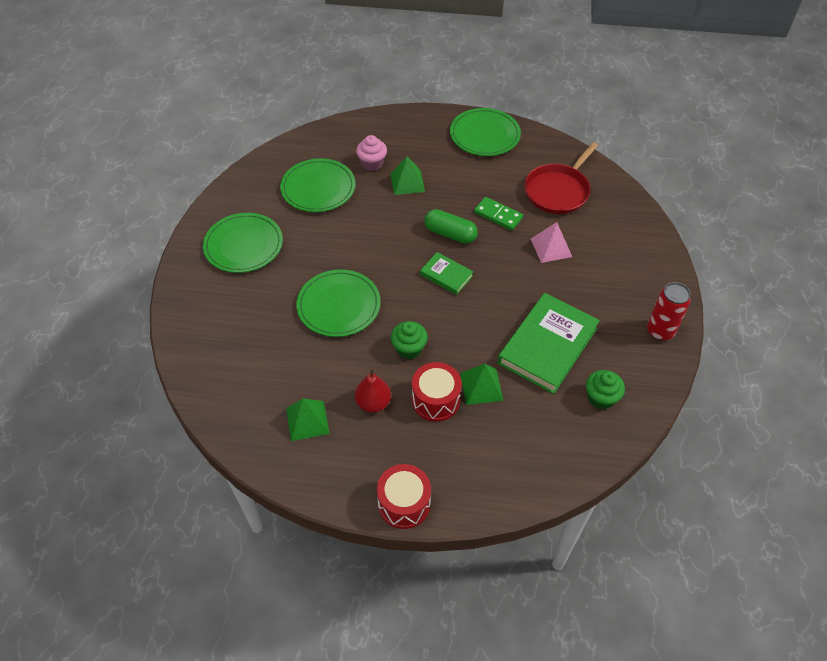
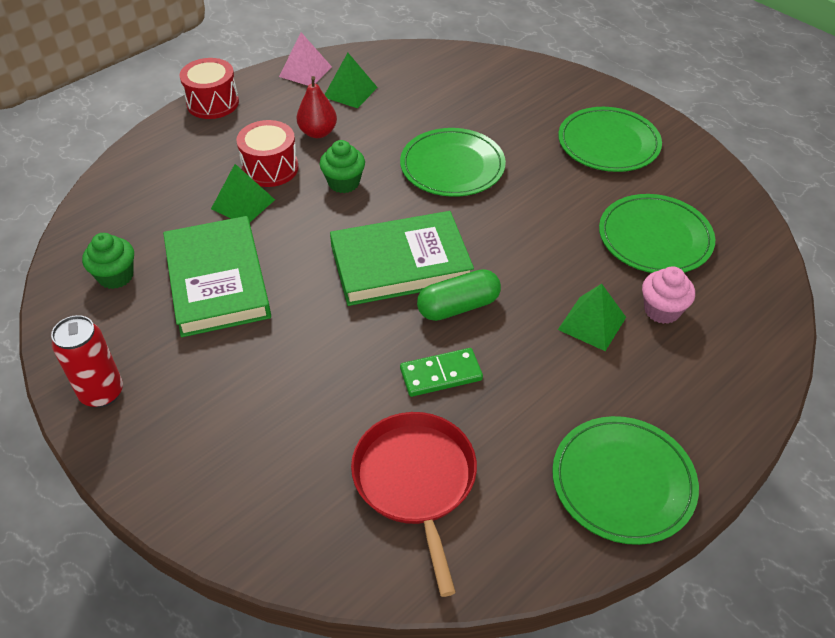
camera: 130 degrees right, 5 degrees down
(446, 275) = (400, 264): green book -> green book, size x1.98
(551, 247) = (331, 388): pink pyramid -> pink pyramid (305, 71)

